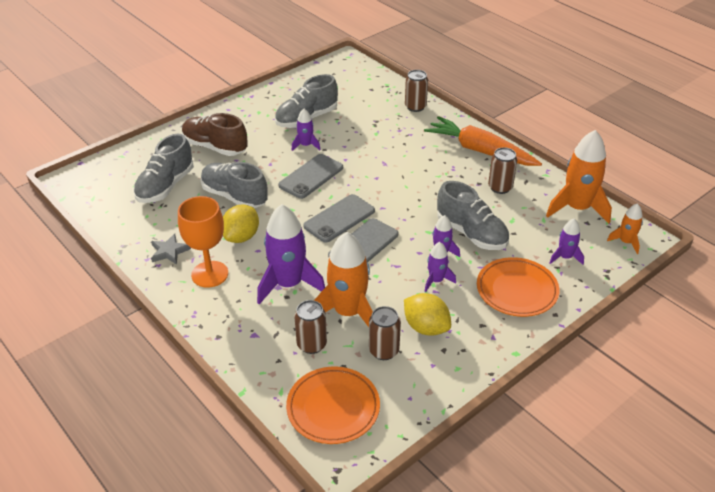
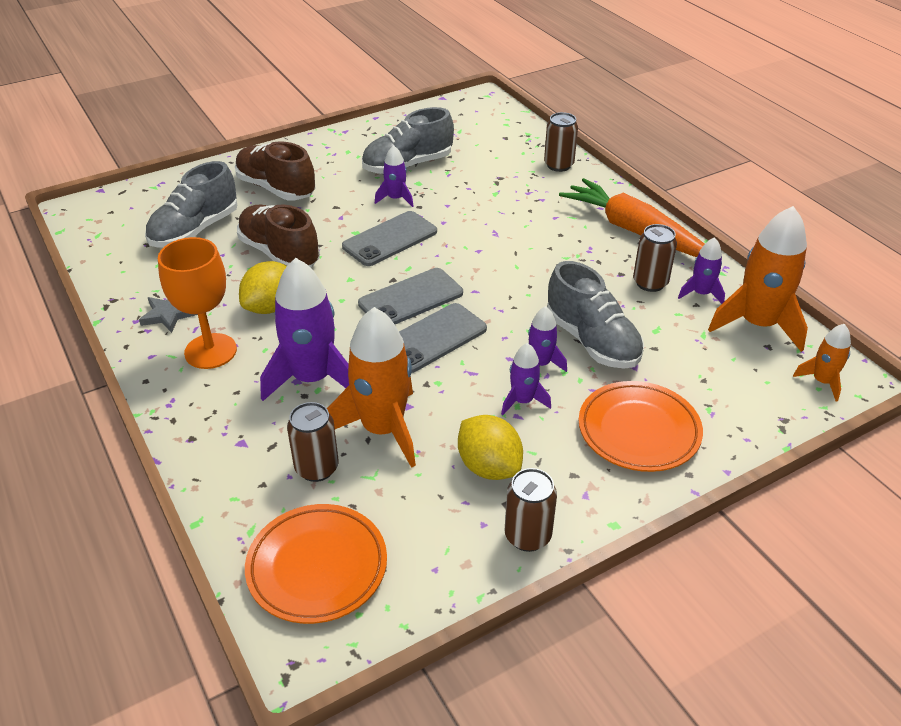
camera: 10 degrees right, 0 degrees up
(234, 196) = (279, 253): grey shoe -> brown shoe
(384, 351) = (417, 492): brown can -> brown can (527, 536)
(565, 257) = (723, 392): purple rocket -> purple rocket (701, 294)

